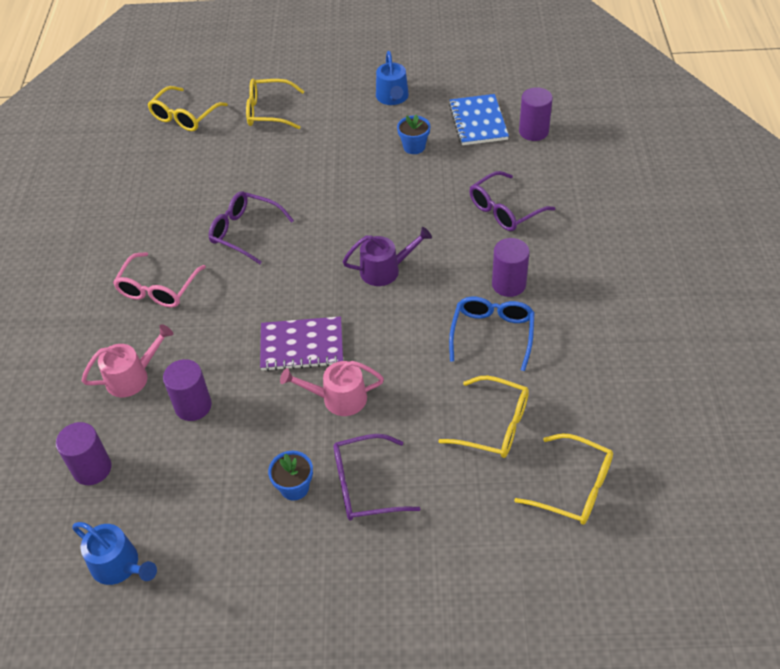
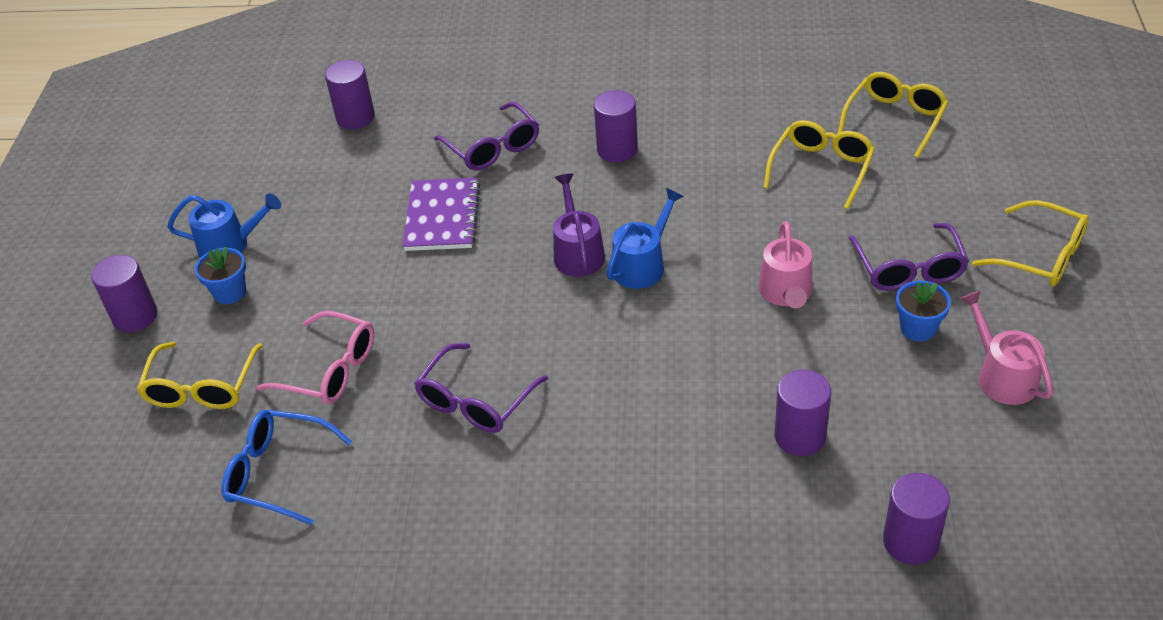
camera: 85 degrees left, 5 degrees down
(119, 565) = (1052, 491): blue watering can -> blue watering can (642, 265)
(132, 377) = (749, 513): pink watering can -> pink watering can (1002, 376)
(158, 288) = (577, 499): pink glasses -> pink glasses (329, 369)
(185, 116) = (166, 503): yellow glasses -> yellow glasses (1040, 256)
(302, 346) = (700, 329): purple notebook -> purple notebook (442, 217)
(329, 73) = (135, 316): none -> purple cylinder
(414, 147) = (347, 224): blue flower pot -> blue flower pot (230, 292)
(478, 122) = (317, 164): blue notebook -> none
(492, 334) = (693, 165): blue glasses -> blue glasses (278, 473)

